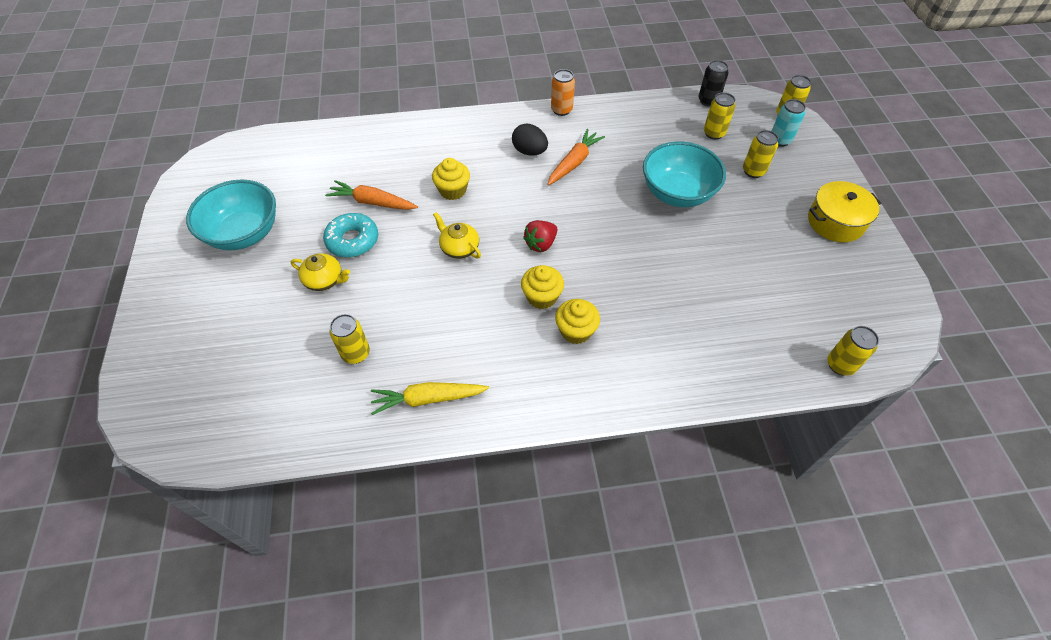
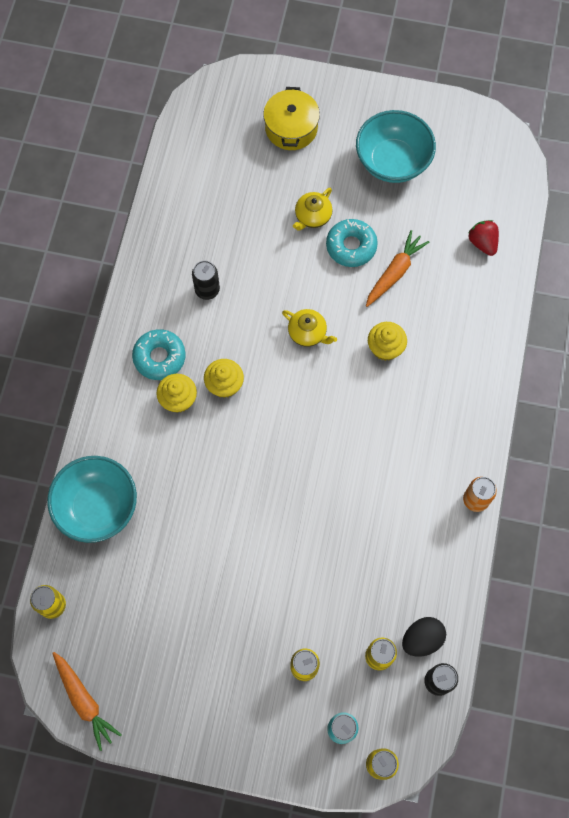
camera: 110 degrees right, 15 degrees up
(356, 353) = (226, 226): yellow can -> none
(428, 399) = (163, 268): yellow carrot -> none
(441, 346) = (207, 290): none -> black can
(459, 248) = (308, 333): yellow teapot -> yellow teapot turned 60 degrees clockwise
(529, 151) = (417, 440): black egg -> black egg (422, 639)
(537, 364) = (159, 357): none -> turquoise donut
(541, 244) = (285, 406): red strawberry -> red strawberry (482, 243)
(574, 162) = (384, 479): orange carrot -> orange carrot (84, 701)
(677, 193) = (302, 566): turquoise bowl -> turquoise bowl (97, 506)
(835, 222) = (202, 711): yellow pot -> yellow pot (291, 128)

